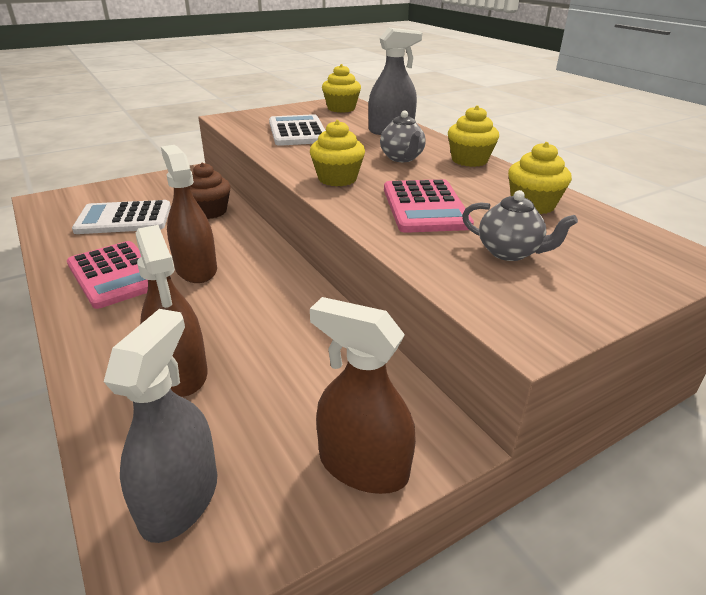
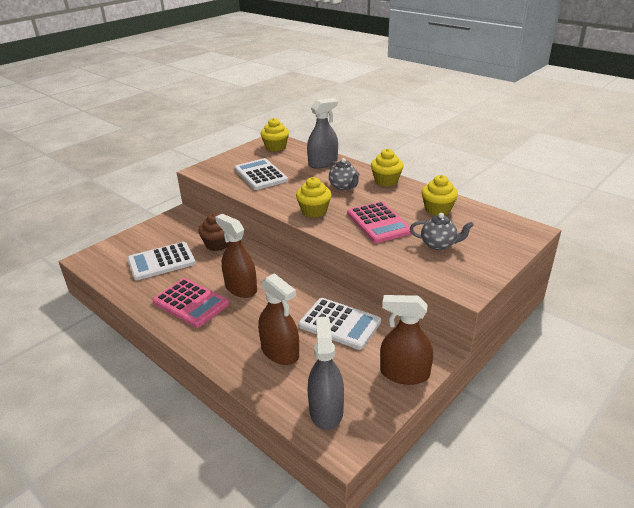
camera: 15 degrees left, 0 degrees up
(302, 350) = (339, 324): none -> white calculator

